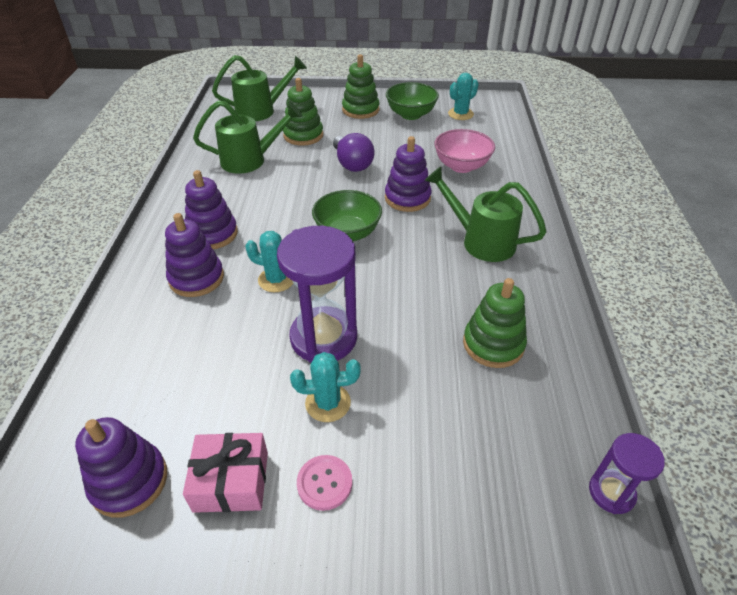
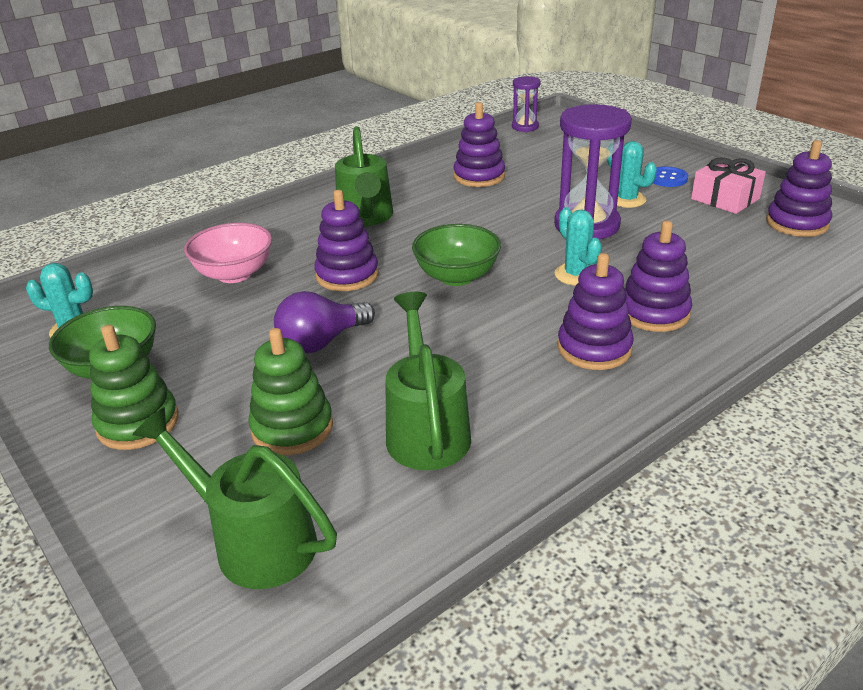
camera: 130 degrees left, 10 degrees down
(250, 160) = (426, 430): green watering can -> green watering can turned 45 degrees clockwise
(324, 483) = (667, 178): pink button -> blue button
(352, 164) = (322, 342): purple light bulb -> purple light bulb turned 150 degrees counterclockwise
(493, 344) = (479, 176): green stacking toy -> purple stacking toy

